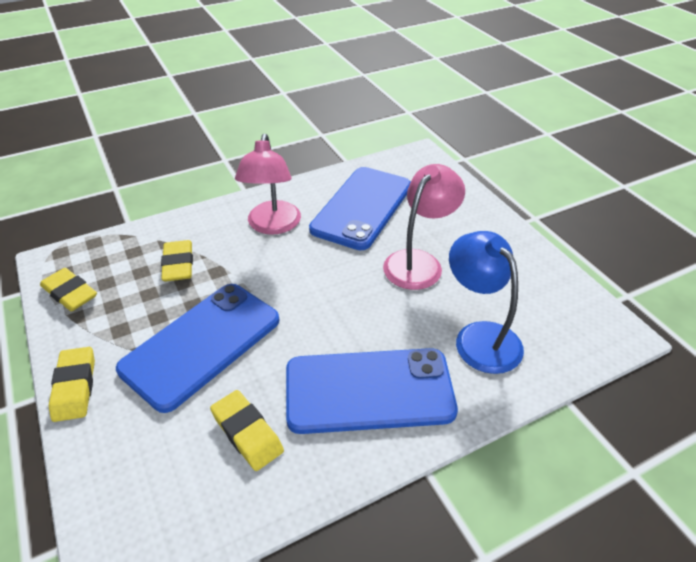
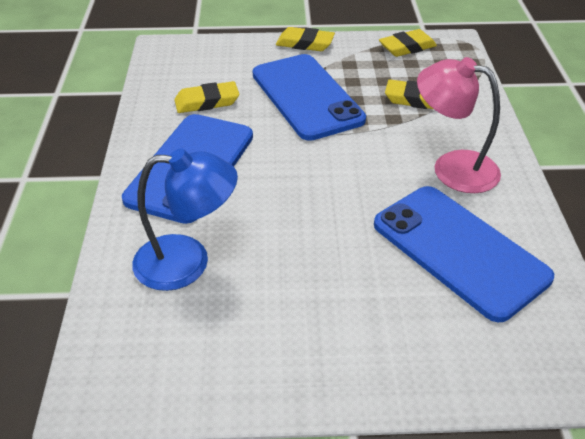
camera: 115 degrees right, 0 degrees up
(419, 262) = (326, 262): pink lamp -> none

